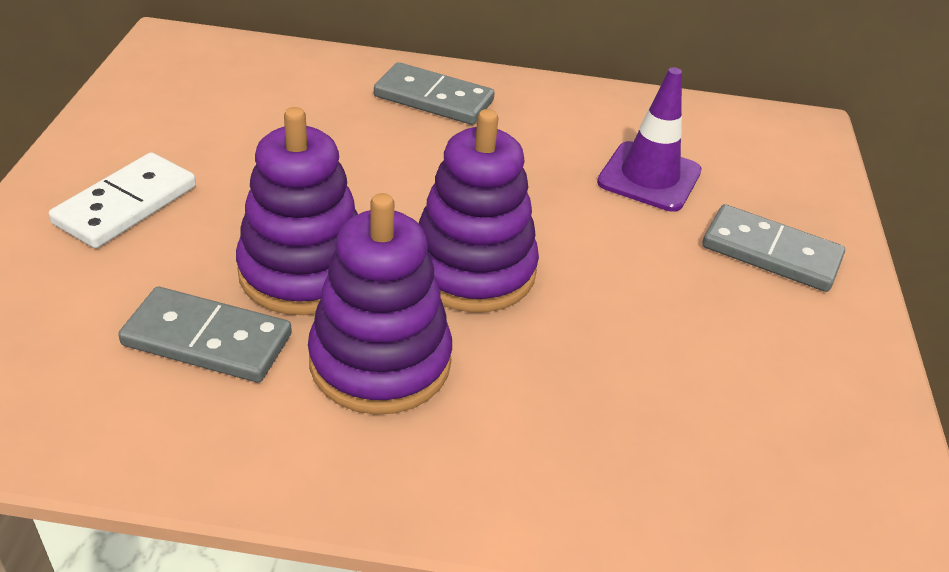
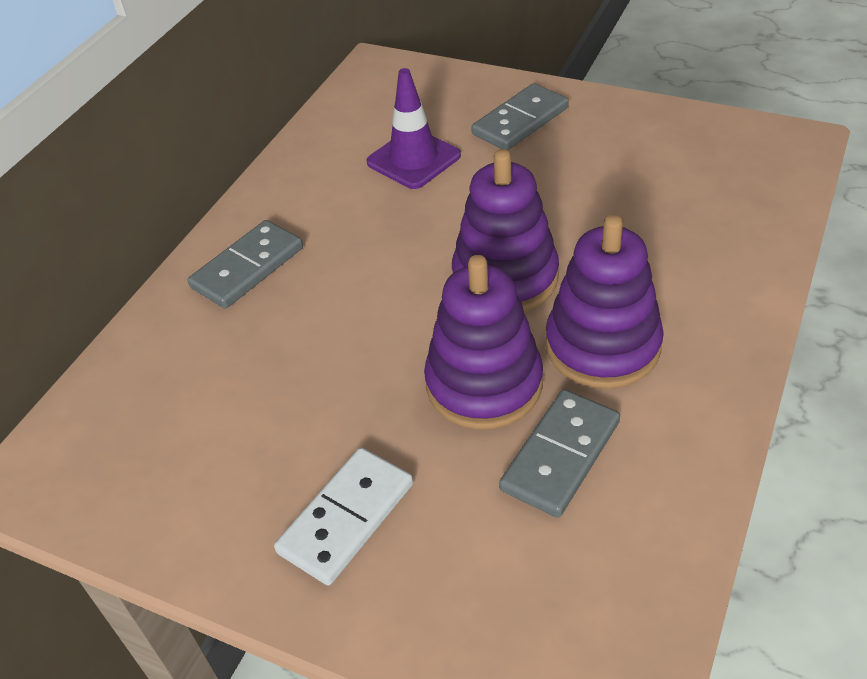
camera: 65 degrees left, 5 degrees up
(126, 205) = (347, 518): white domino -> white domino turned 75 degrees clockwise

